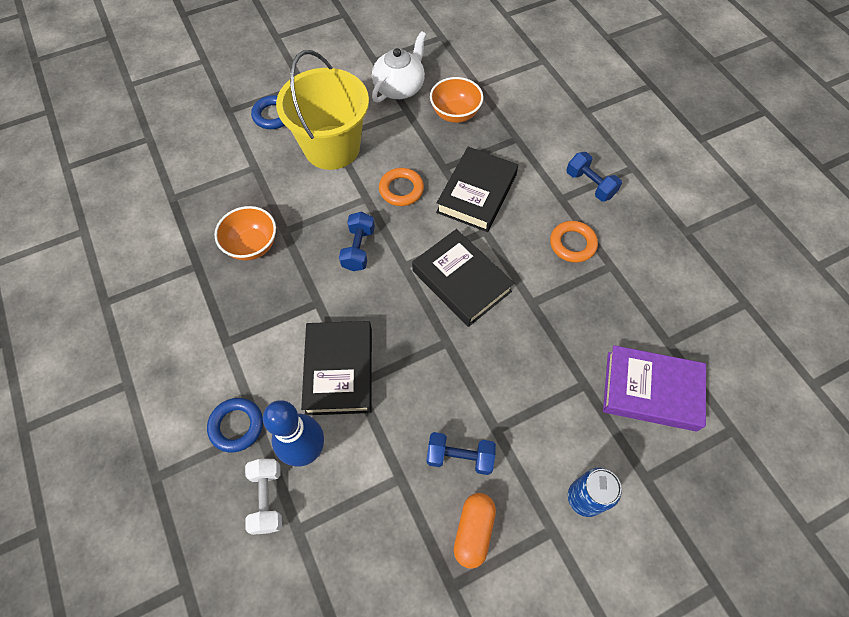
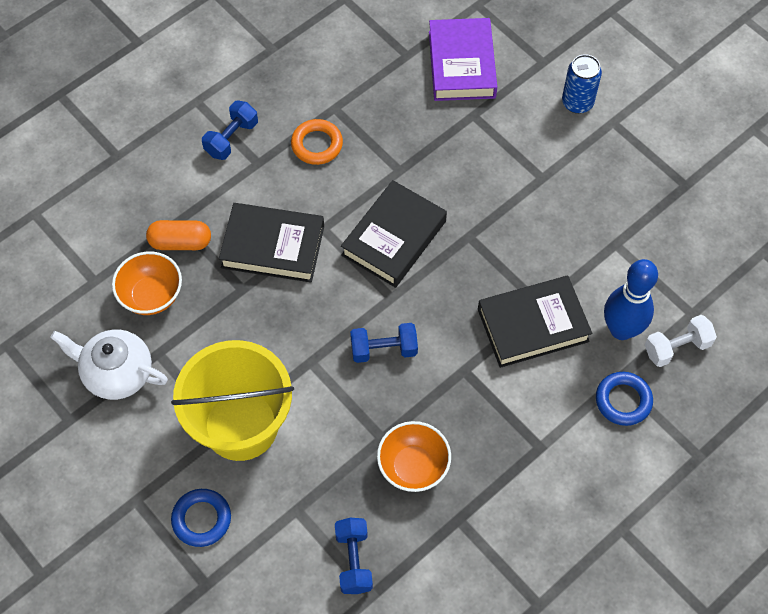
camera: 105 degrees left, 0 degrees up
(401, 189) = (288, 327): orange ring -> none
(459, 457) = (578, 201): blue dumbbell -> blue dumbbell (353, 560)
(473, 531) = (637, 178): orange capsule -> orange capsule (180, 242)

